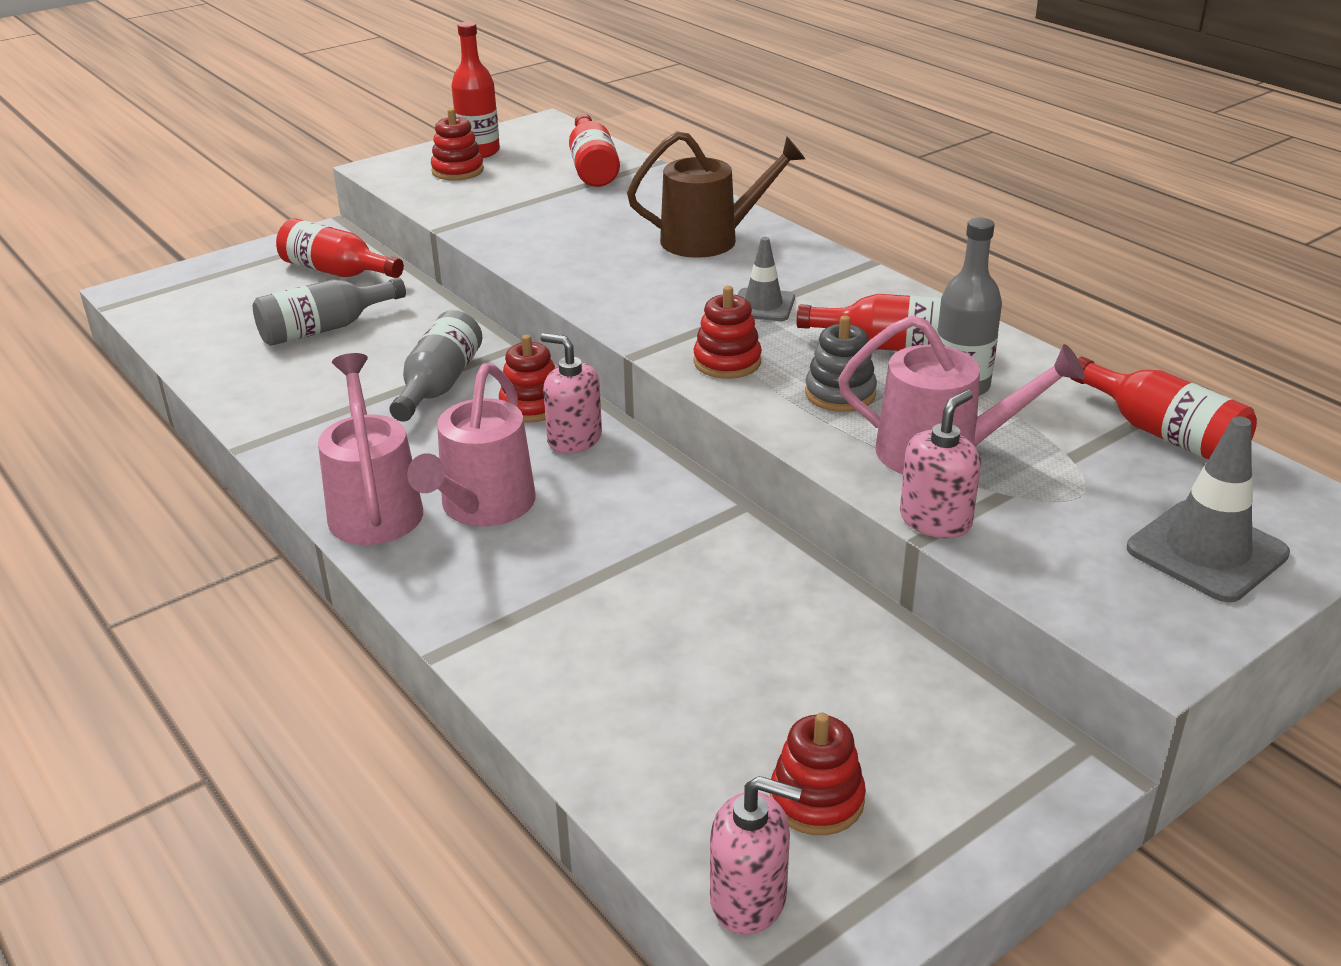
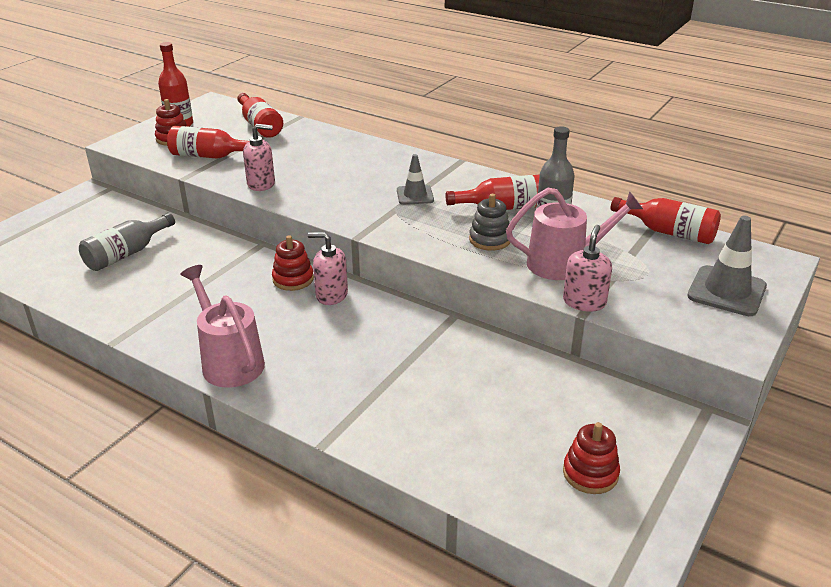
camera: 20 degrees left, 0 degrees up
(336, 272) = (112, 215): red bottle -> red bottle (209, 156)
(439, 385) = (225, 277): grey bottle -> none
(483, 507) = (299, 347): pink watering can -> none
(710, 240) = (359, 160): brown watering can -> none
(727, 362) = (415, 232): red stacking toy -> none
(749, 899) = (587, 539): pink soap dispenser -> pink soap dispenser (261, 184)

